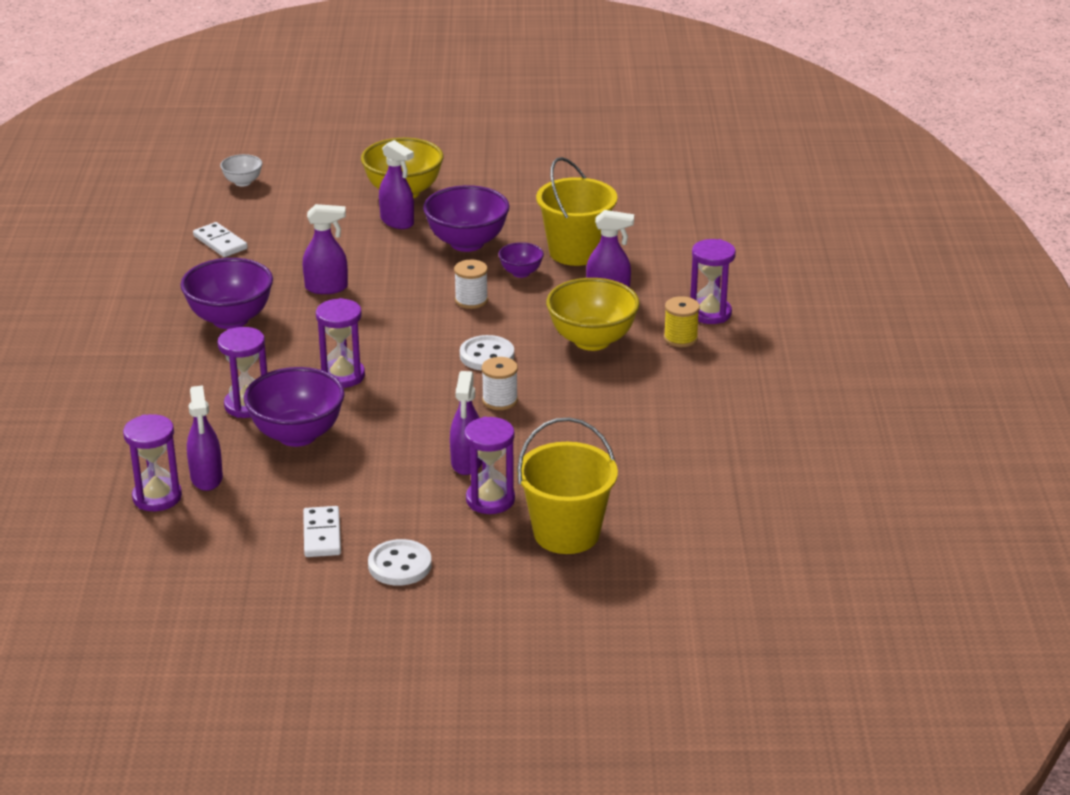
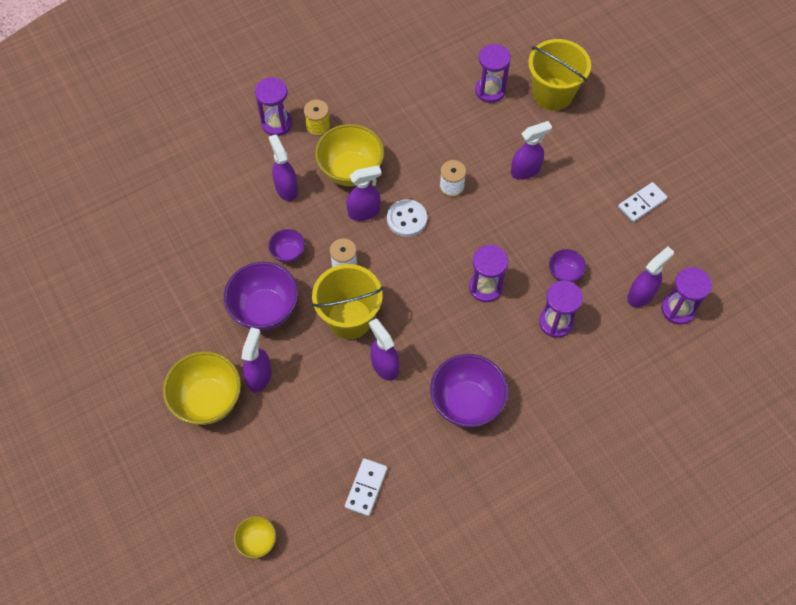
camera: 120 degrees left, 30 degrees up
(243, 182) = (257, 541): white bowl -> yellow bowl
(297, 435) = (564, 273): purple bowl -> purple bowl, size x0.52
(400, 565) = (636, 153): white button -> none
(490, 500) = (550, 142): purple hourglass -> purple hourglass (490, 91)
(525, 332) = (364, 212): none -> purple spray bottle
(576, 252) = (238, 234): yellow bucket -> yellow bucket (349, 318)

